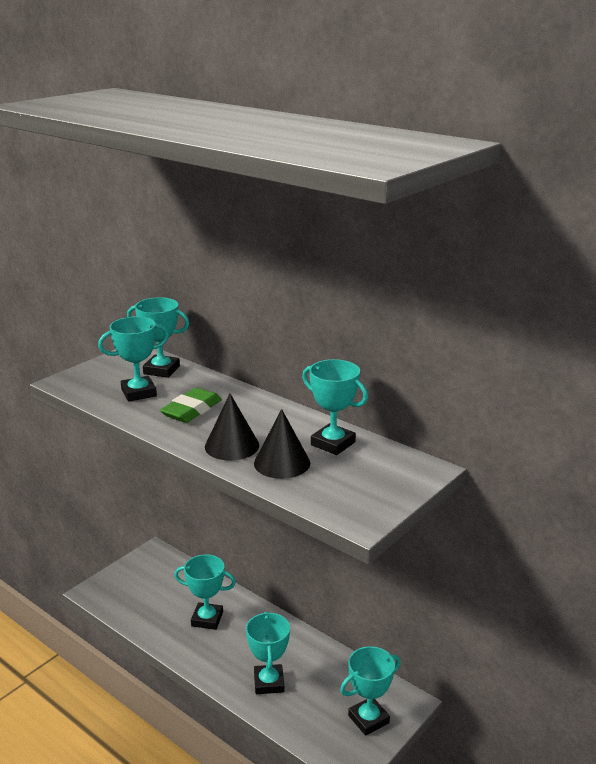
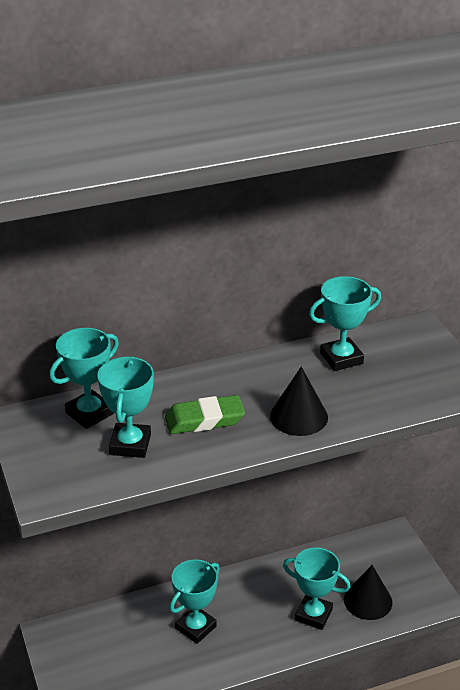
camera: 60 degrees left, 10 degrees up
(191, 410) = (204, 420): green eraser -> green eraser turned 75 degrees counterclockwise
(282, 463) = (353, 397): black cone -> black cone (368, 601)
(368, 719) = (397, 568): turquoise trophy -> none

